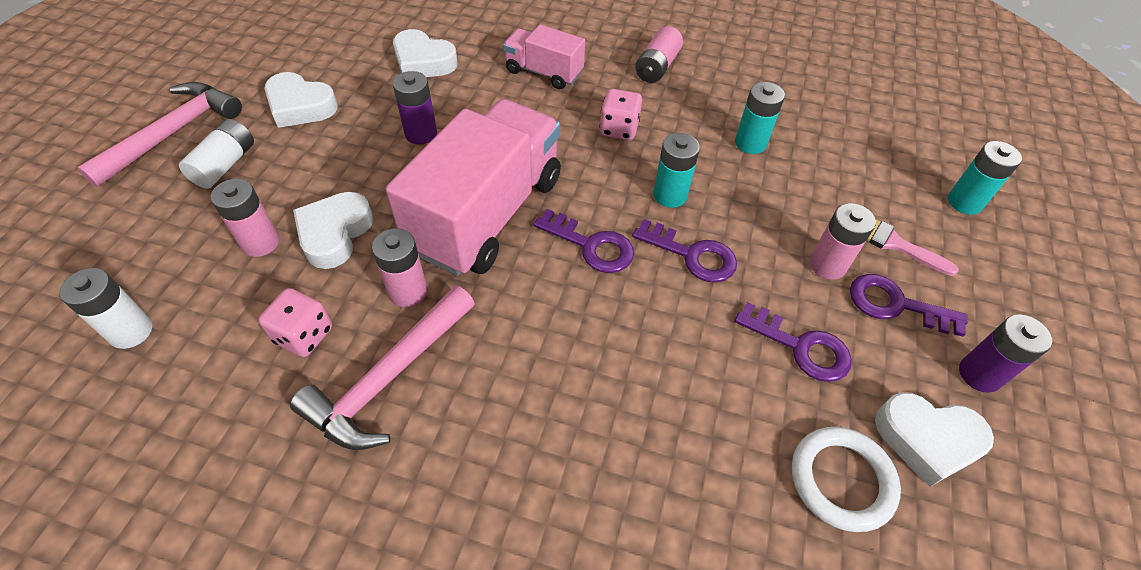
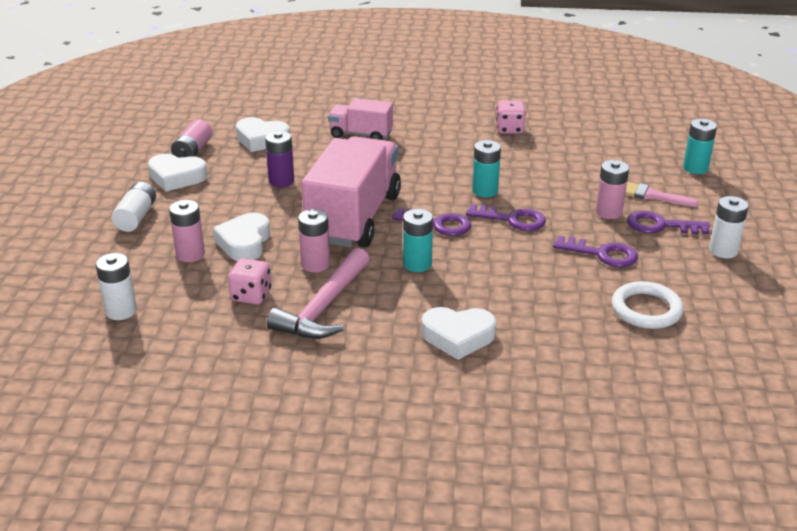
camera: 10 degrees left, 20 degrees down
(173, 133) = (82, 205): pink hammer -> none
(619, 129) = (433, 160): pink dice -> pink dice (509, 129)
(657, 67) = (448, 121): pink battery -> pink battery (193, 151)
(750, 143) = (534, 156): turquoise battery -> turquoise battery (417, 264)
(927, 440) = (696, 284): white heart -> white heart (458, 337)
(979, 374) = (723, 250): purple battery -> white battery

